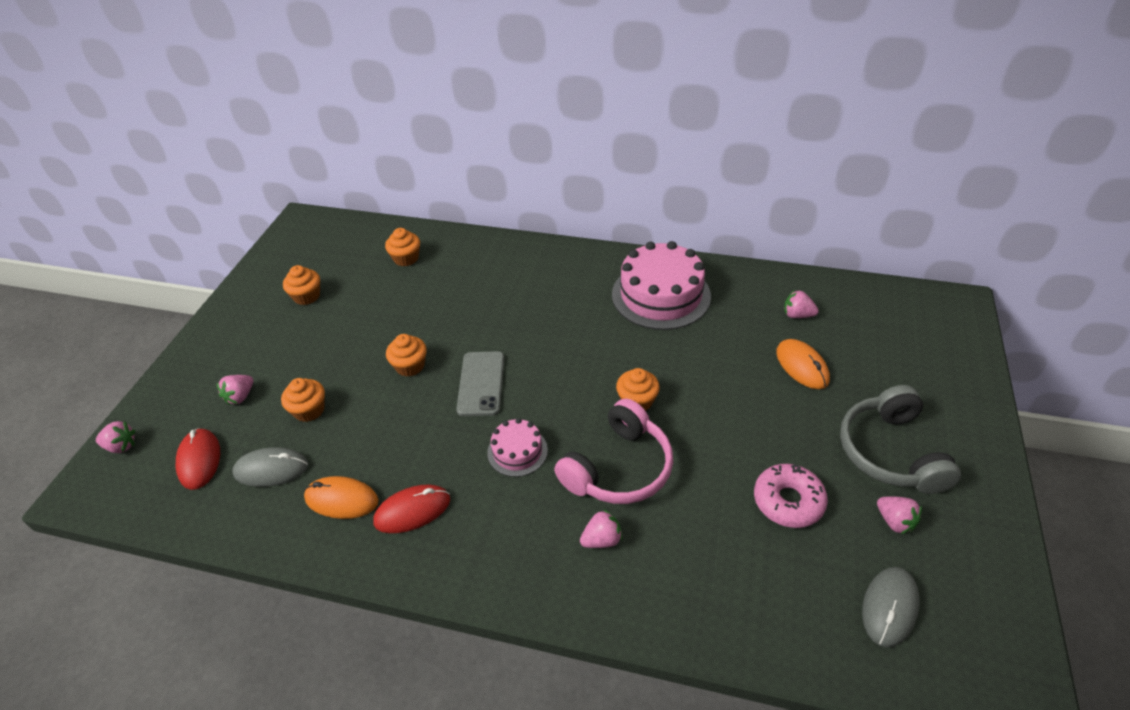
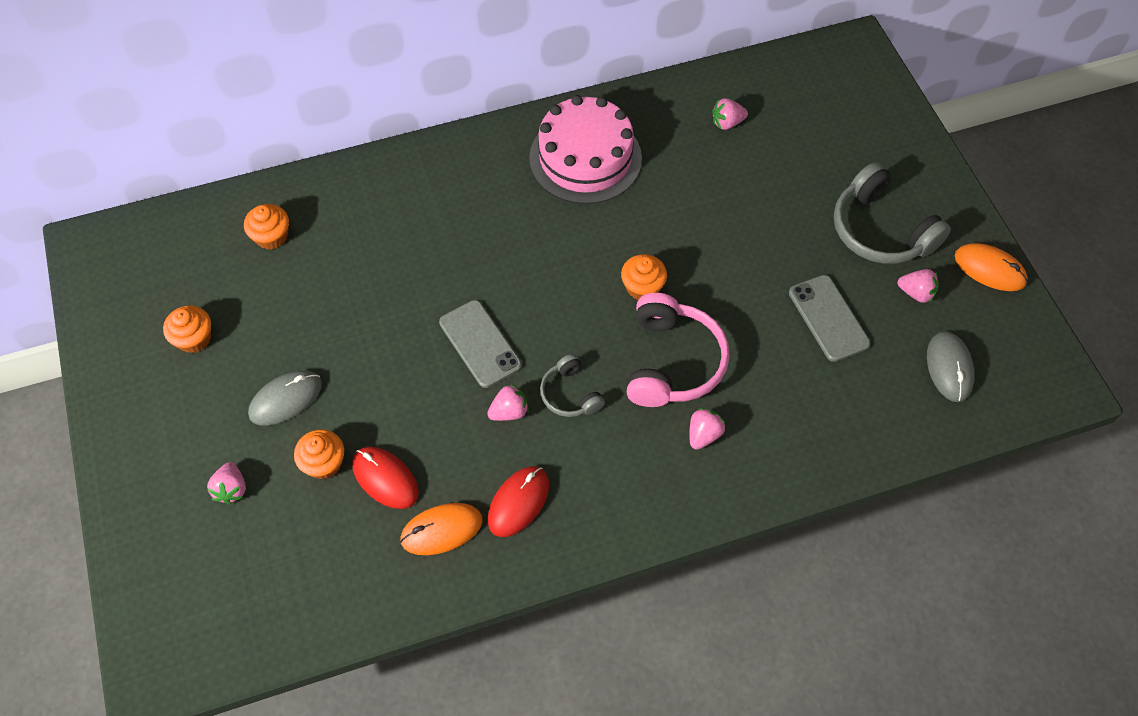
camera: 35 degrees left, 15 degrees up
(121, 446) = (148, 610): pink strawberry -> pink strawberry (509, 411)
(199, 460) = (254, 575): red mouse -> red mouse (385, 479)
(271, 469) = (342, 542): grey mouse -> grey mouse (286, 399)
(410, 366) = (390, 361): orange cupcake -> none
(517, 451) = (570, 394): pink cake -> grey headphones
(788, 501) = (828, 318): pink donut -> grey phone
(802, 366) = (763, 178): orange mouse -> orange mouse (989, 269)

